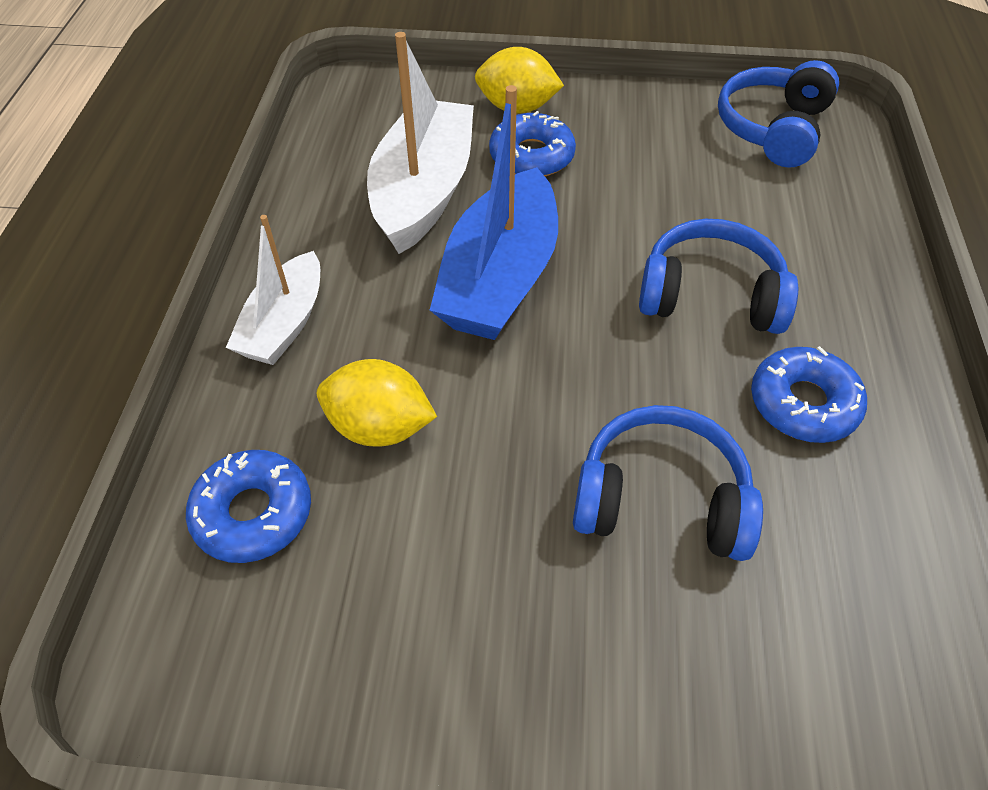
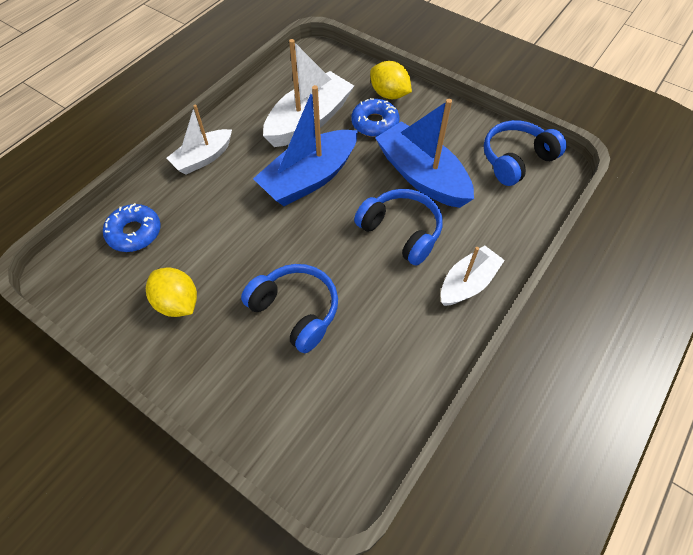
camera: 30 degrees right, 5 degrees up
(379, 427) = (206, 221): yellow lemon -> yellow lemon (177, 303)
(668, 203) = (422, 176): none -> blue boat
(803, 403) = (398, 303): blue donut -> none
(868, 325) = (467, 283): none -> white boat

